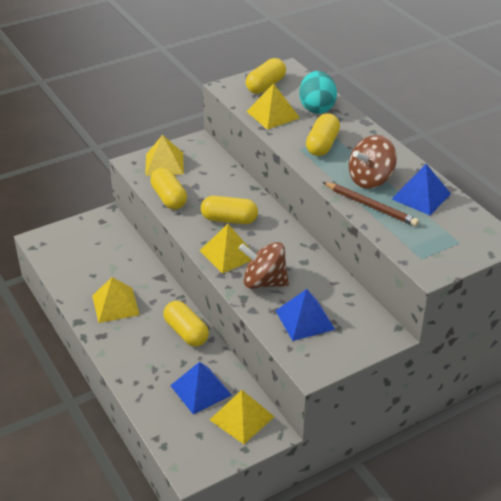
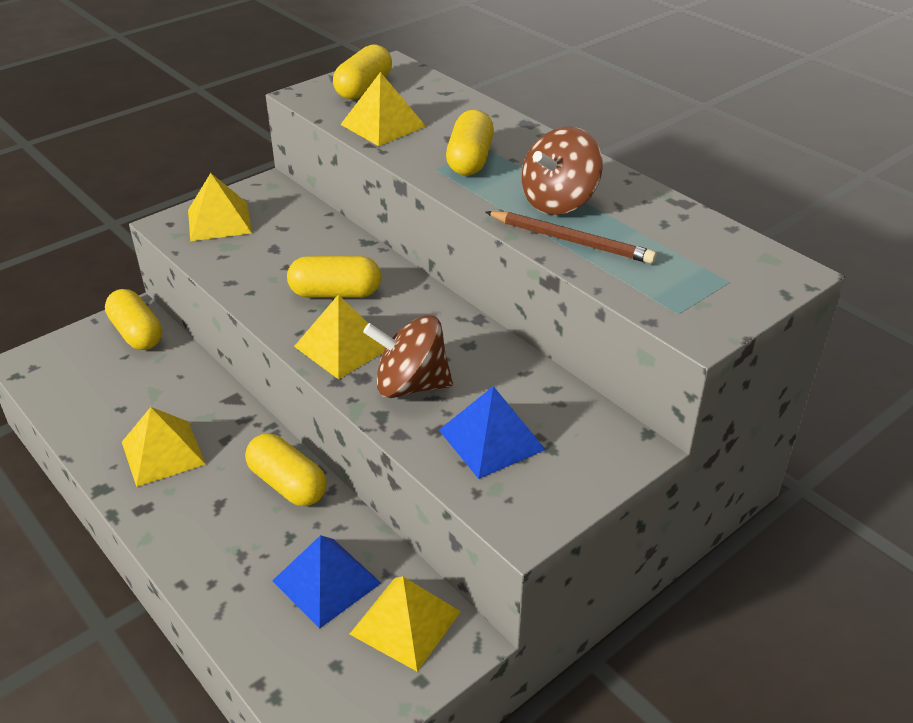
camera: 10 degrees left, 0 degrees up
(169, 198) = (232, 270): yellow capsule -> yellow capsule (137, 333)
(317, 108) = (449, 111): turquoise egg -> none
(421, 196) = (645, 218): blue pyramid -> none

